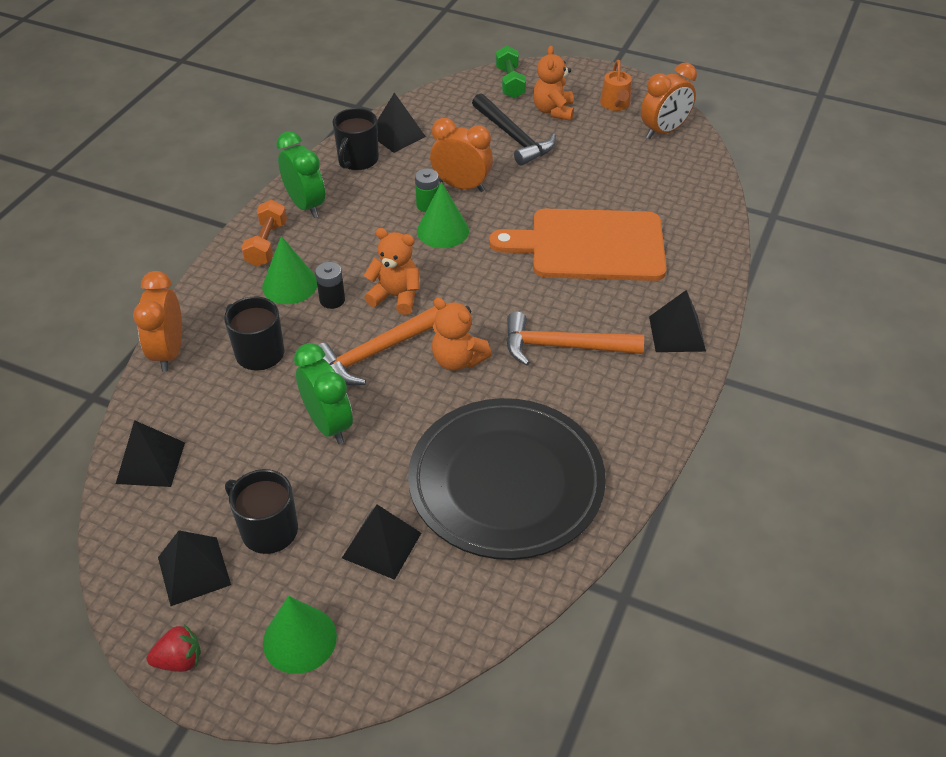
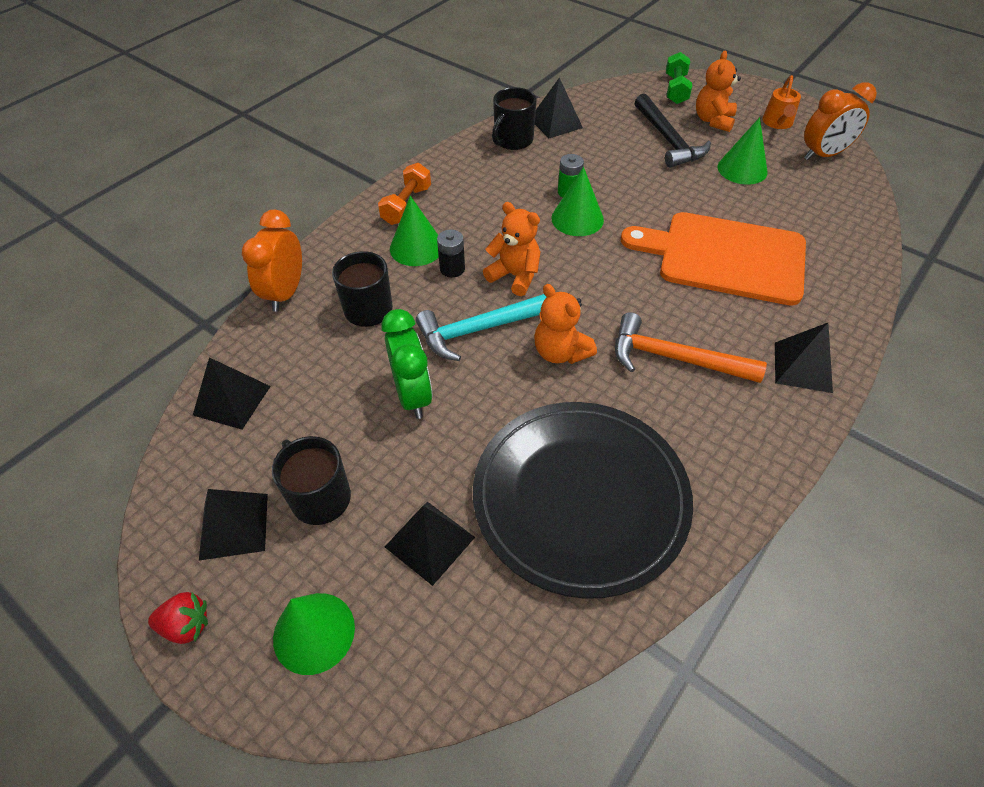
camera: 15 degrees right, 5 degrees up
(305, 205) = (453, 175): green clock -> none
(377, 352) = (481, 329): orange hammer -> turquoise hammer
(461, 186) = (606, 179): orange clock -> none
(590, 157) = (742, 169): none -> green cone

